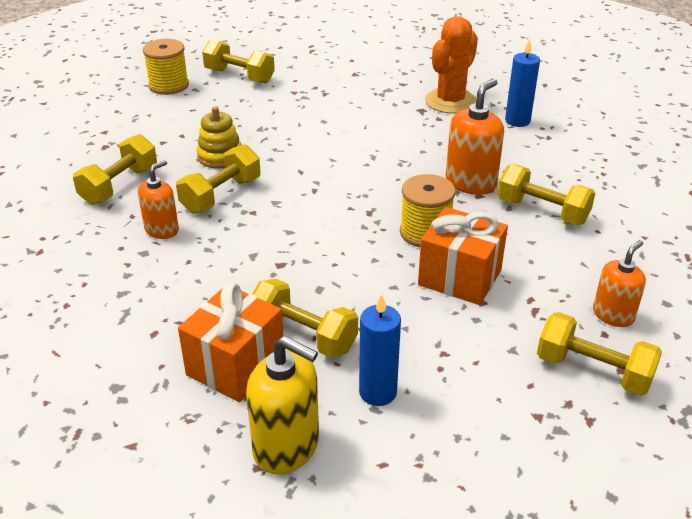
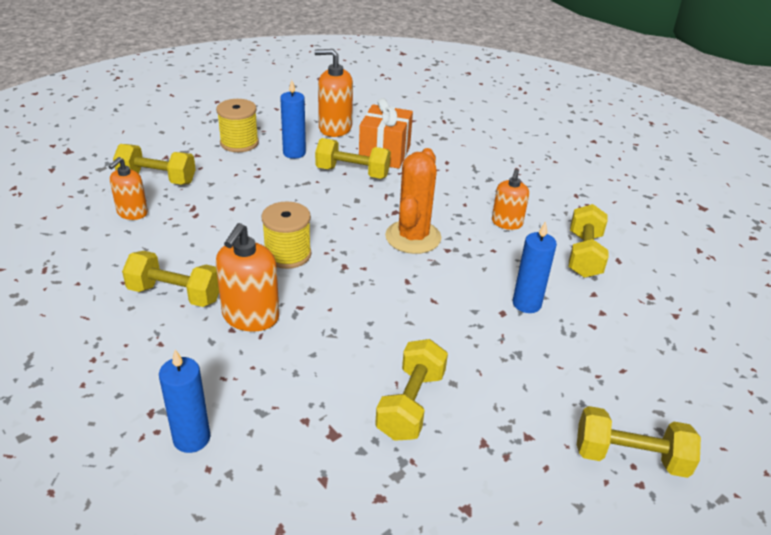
camera: 160 degrees right, 0 degrees up
(168, 85) = (699, 411): yellow spool -> yellow spool (239, 143)
(220, 156) = (526, 304): yellow stacking toy -> blue candle
(221, 195) = (487, 260): yellow dumbbell -> yellow dumbbell (410, 404)
(286, 447) = (335, 128): yellow soap dispenser -> orange soap dispenser
(450, 101) = (294, 465): orange cactus -> orange cactus (413, 237)
(459, 278) = (252, 222): orange gift -> none

